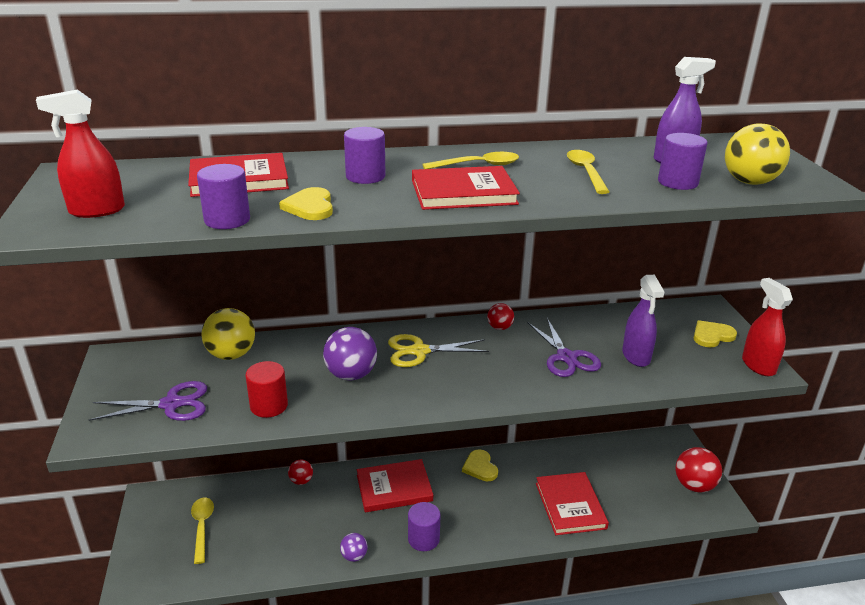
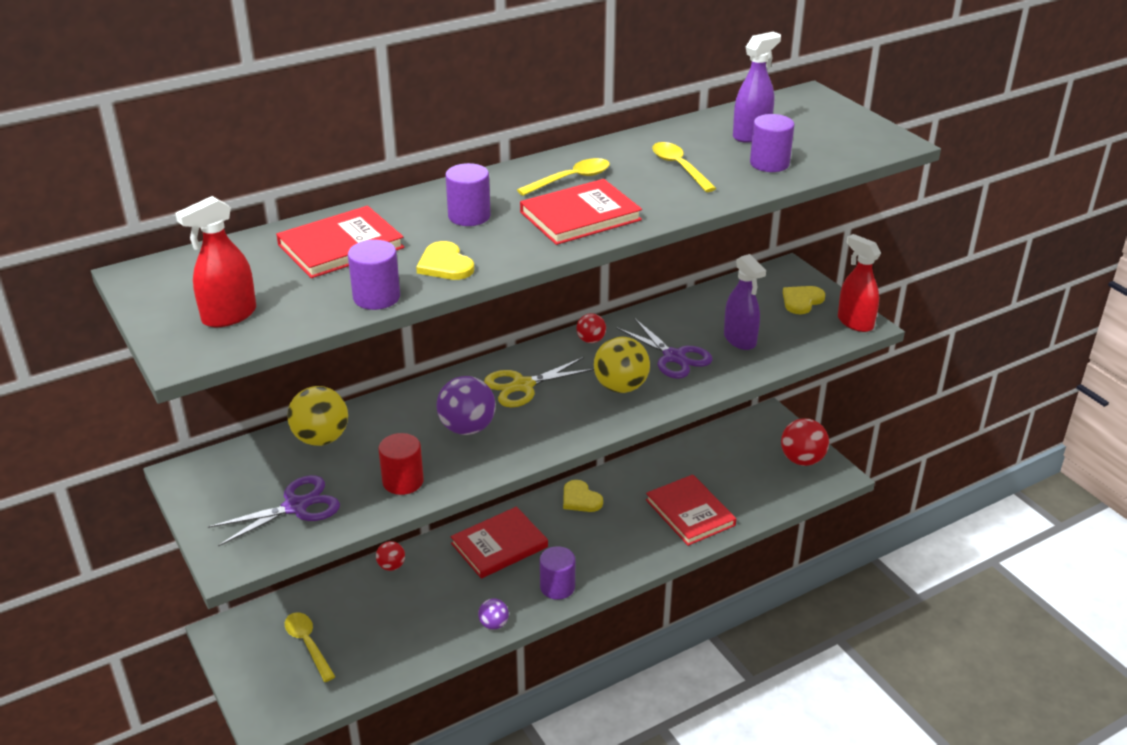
camera: 20 degrees left, 5 degrees up
(749, 182) = (832, 150): yellow ball -> yellow ball (621, 387)

